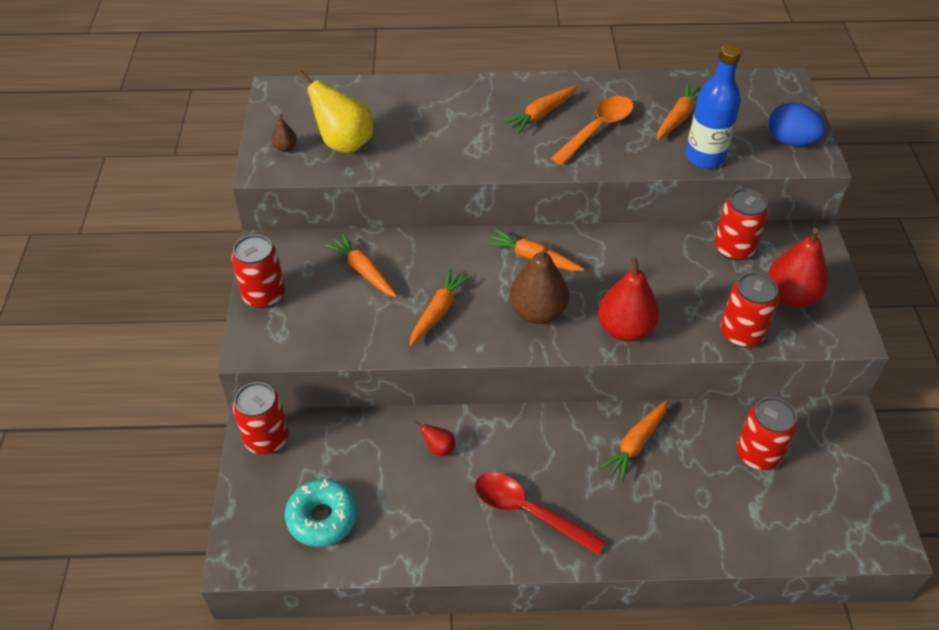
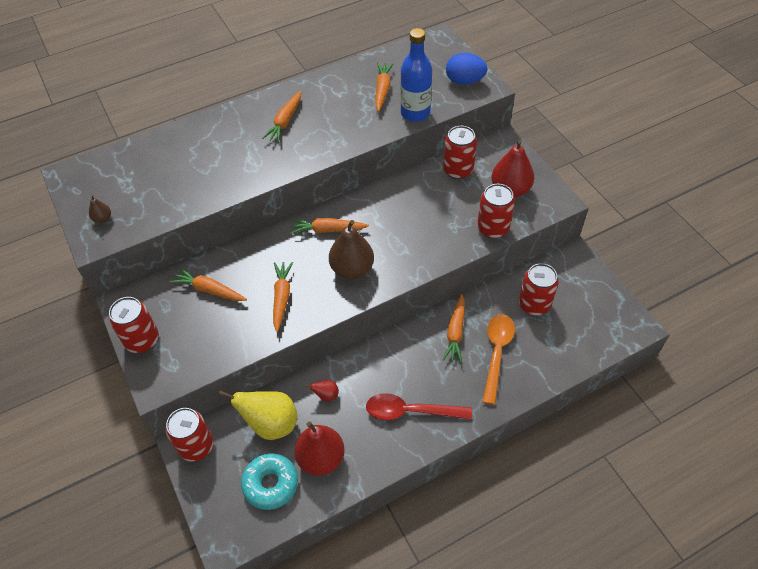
camera: 25 degrees left, 5 degrees up
(344, 144) = (148, 198): yellow pear -> yellow pear (271, 424)
(597, 129) = (331, 118): orange spoon -> orange spoon (496, 353)
(625, 329) = (417, 256): red pear -> red pear (321, 458)

